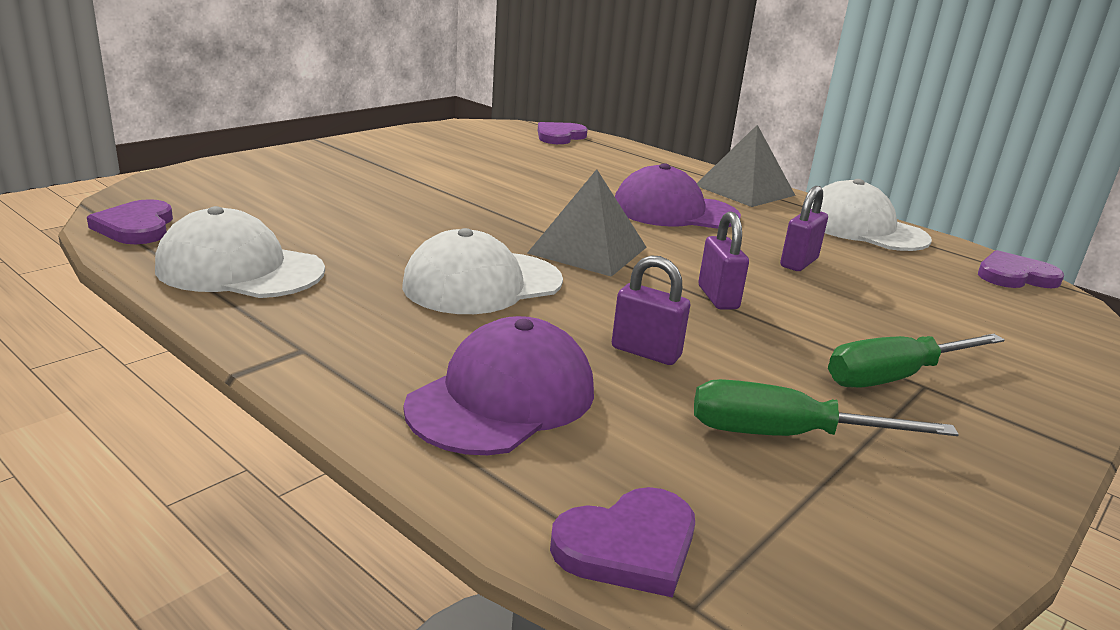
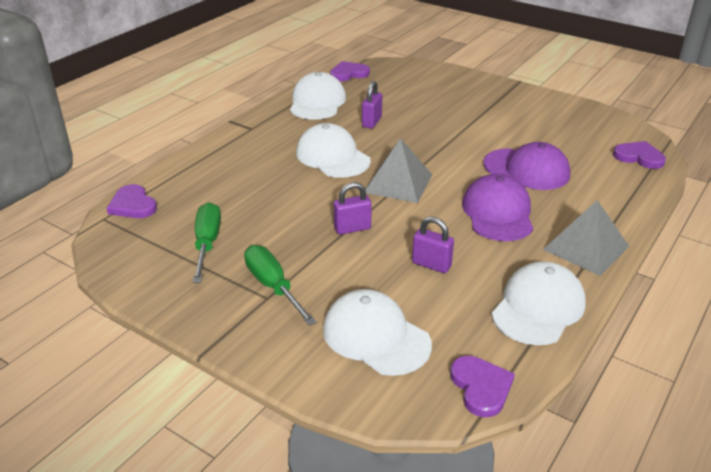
camera: 85 degrees right, 10 degrees up
(503, 398) = (224, 173): purple cap -> purple cap (526, 169)
(646, 352) = (275, 205): purple padlock -> purple padlock (372, 122)
(967, 316) = (376, 336): none -> white cap

